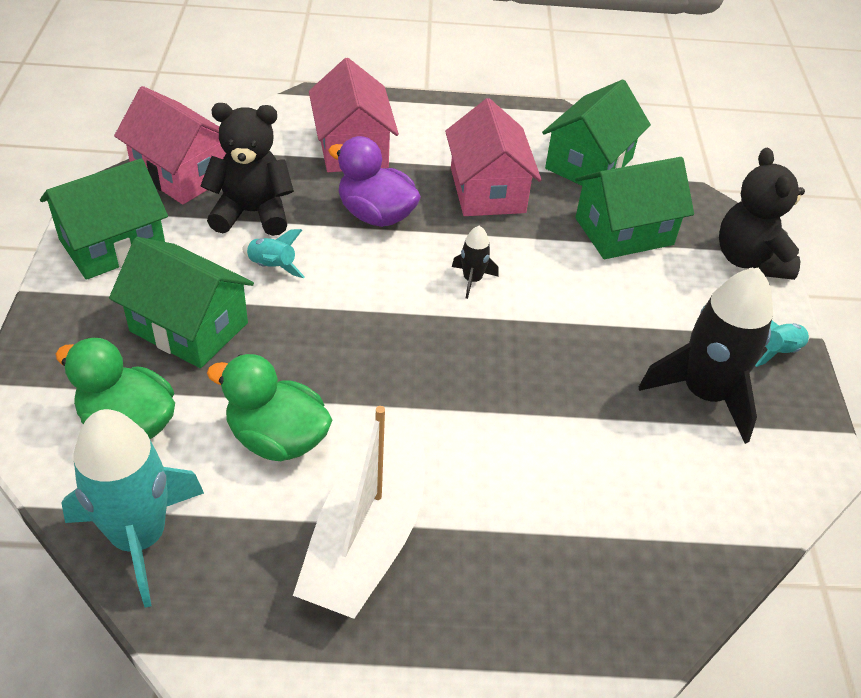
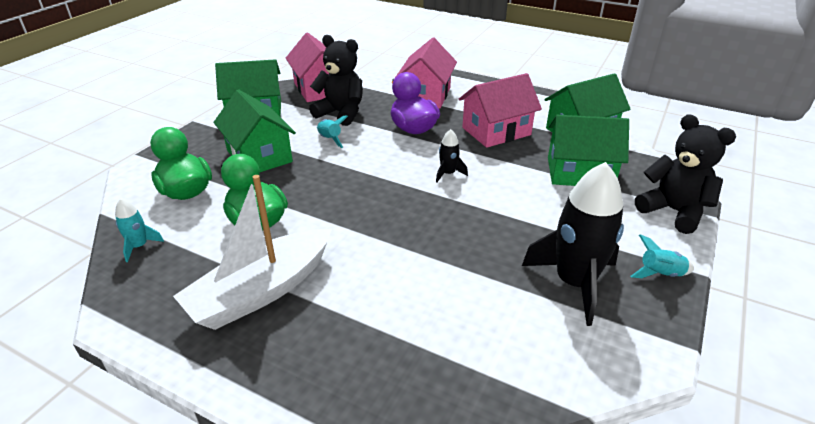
camera: 30 degrees right, 10 degrees down
(139, 537) = (139, 246): turquoise rocket -> turquoise rocket, size x0.45
(487, 190) = (496, 131): pink house -> pink house turned 45 degrees clockwise
(749, 260) = (673, 211): black teddy bear -> black teddy bear turned 120 degrees clockwise

